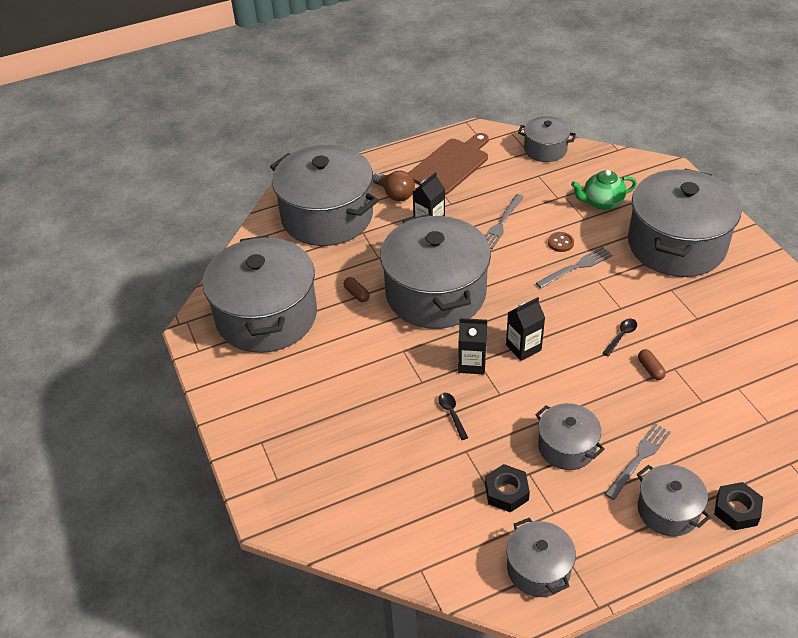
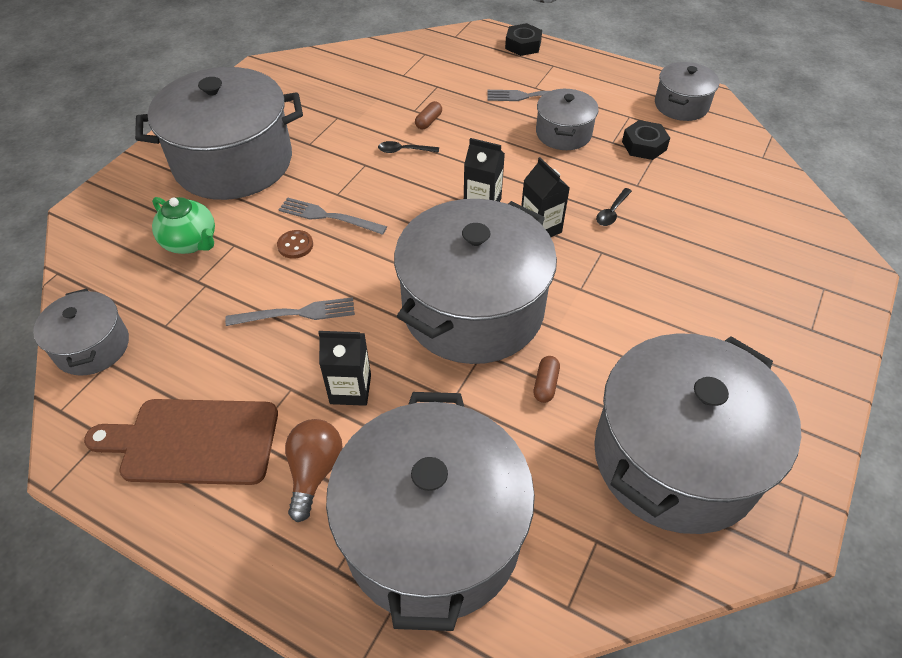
camera: 130 degrees left, 5 degrees up
(668, 510) = (560, 70): grey pot -> none

